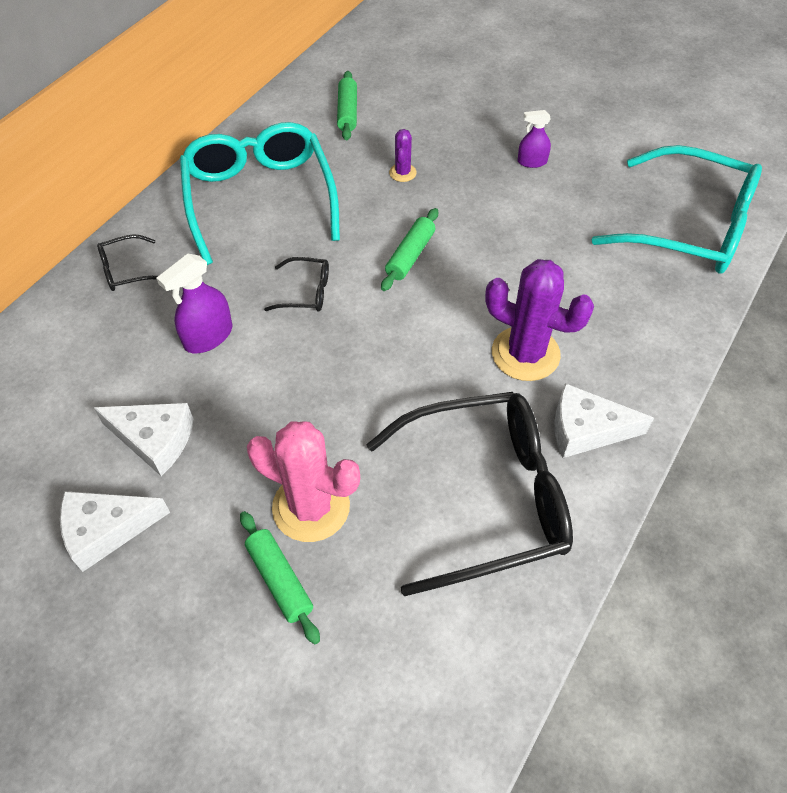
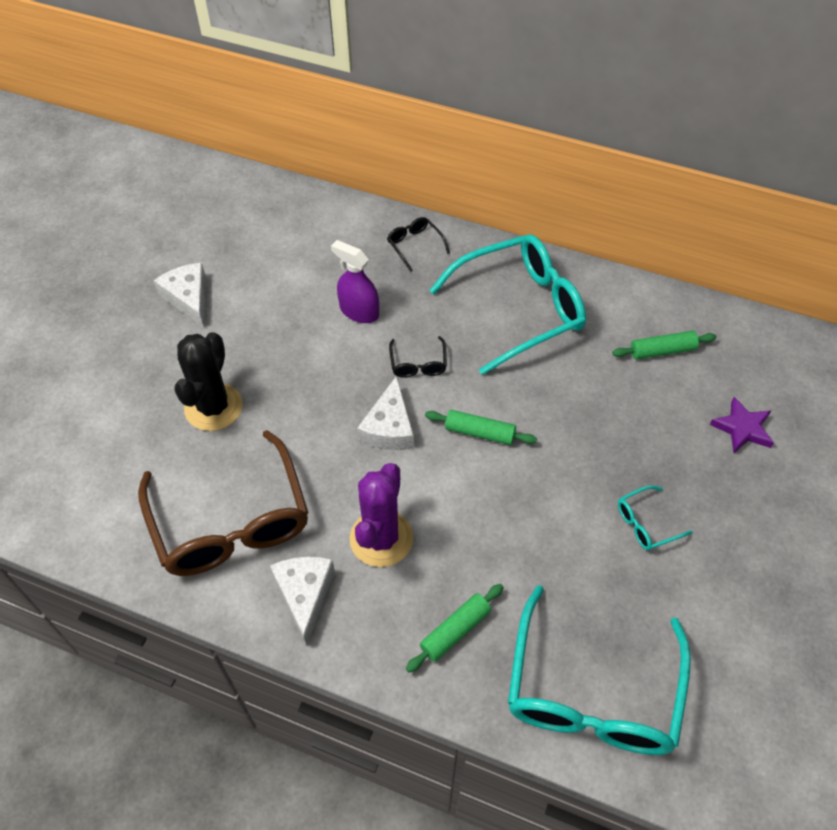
camera: 80 degrees right, 0 degrees up
(154, 440) = (261, 304): white cheese -> white cheese (389, 427)
(280, 580) = (156, 400): green rolling pin -> green rolling pin (455, 631)
(311, 507) = (213, 407): pink cactus -> black cactus
(402, 173) = (589, 410): purple cactus -> none
(445, 85) = (742, 428): none -> purple star
(485, 497) = (230, 521): black glasses -> brown glasses
(532, 162) = (646, 523): purple spray bottle -> turquoise glasses

